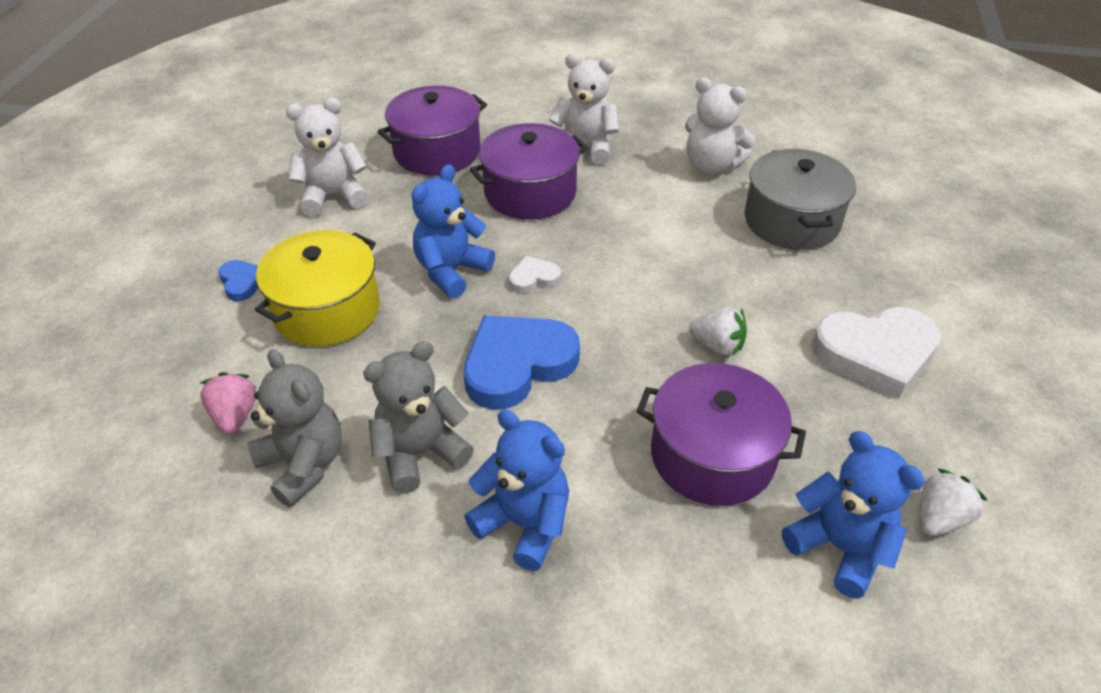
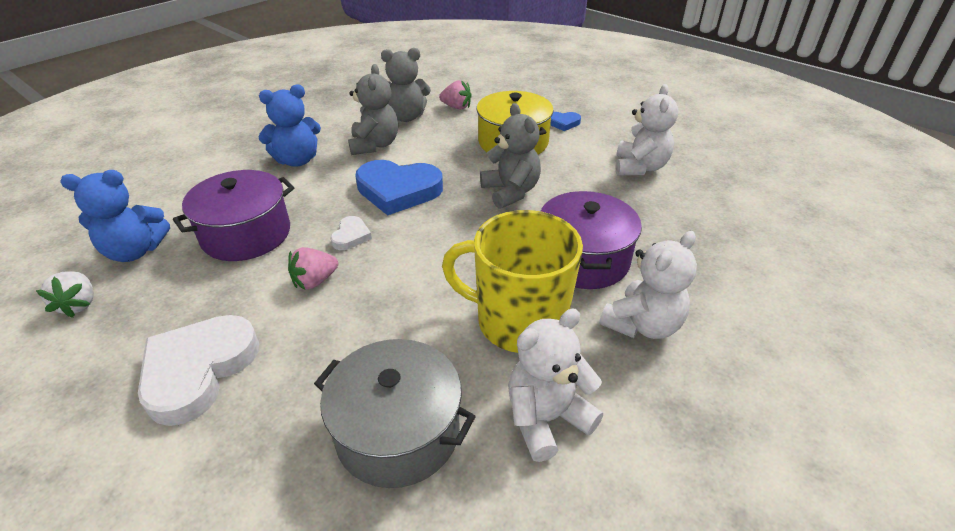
camera: 120 degrees right, 5 degrees down
(437, 151) = (682, 228): purple pot -> none
(451, 271) = (510, 192): blue teddy bear -> grey teddy bear
(517, 364) = (398, 190): blue heart -> blue heart turned 105 degrees clockwise
(533, 278) = (471, 223): white heart -> white heart (351, 236)
(640, 203) = (518, 322): none -> yellow mug
(717, 345) = (315, 281): white strawberry -> pink strawberry

